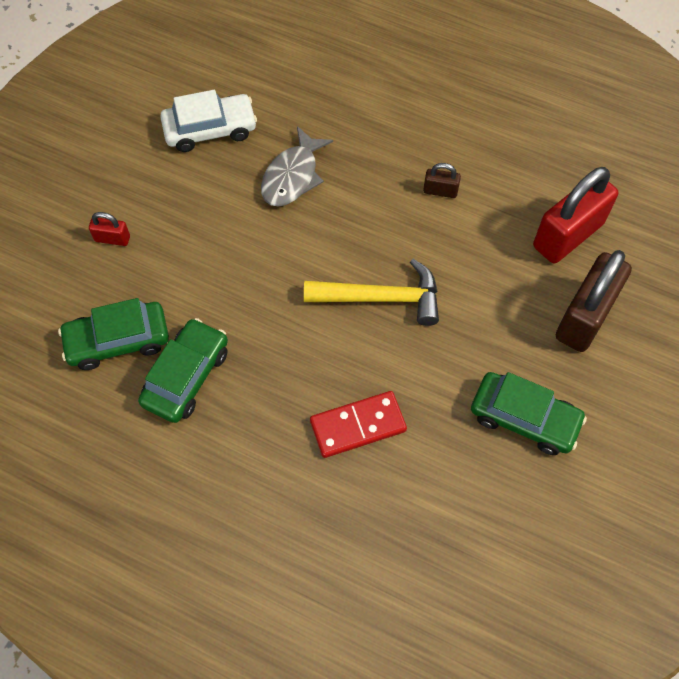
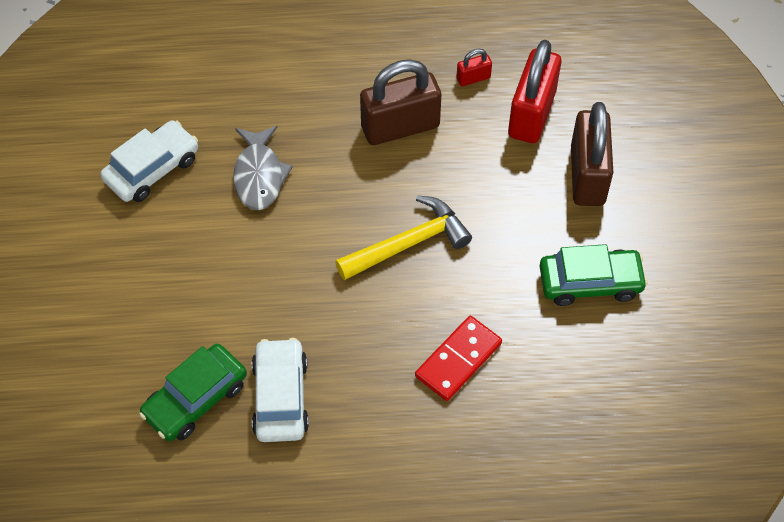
camera: 30 degrees left, 5 degrees down
(112, 238) = (126, 312): red padlock -> red padlock (473, 78)
(186, 376) = (280, 397): green car -> white car
(440, 191) = (400, 127): brown padlock -> brown padlock, size x2.23

